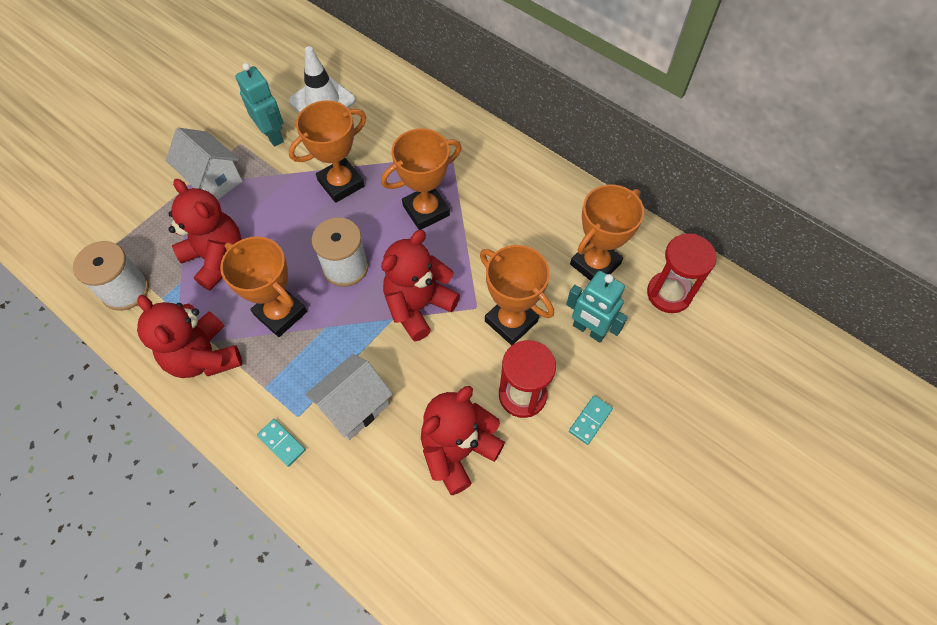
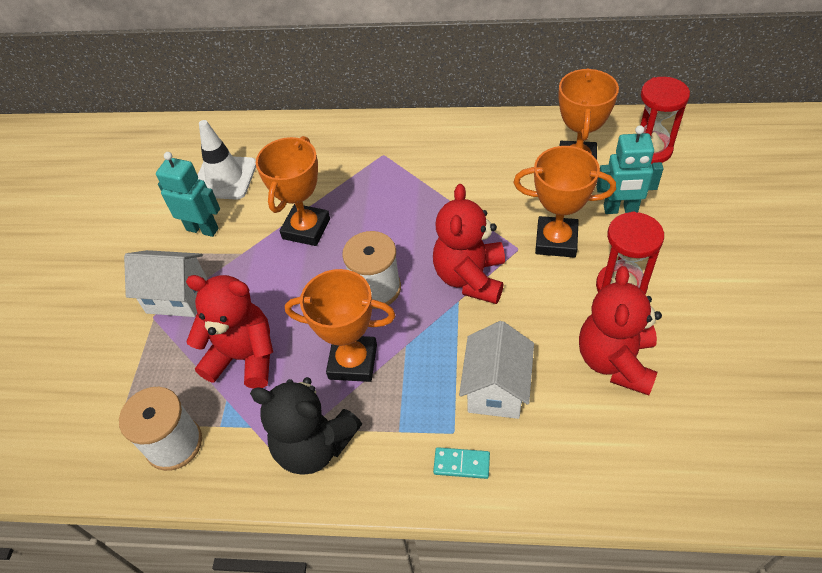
camera: 30 degrees left, 10 degrees down
(204, 356) = (314, 445): red teddy bear -> black teddy bear
(426, 210) = (403, 205): orange trophy -> none
(590, 420) = (689, 270): turquoise domino -> none

